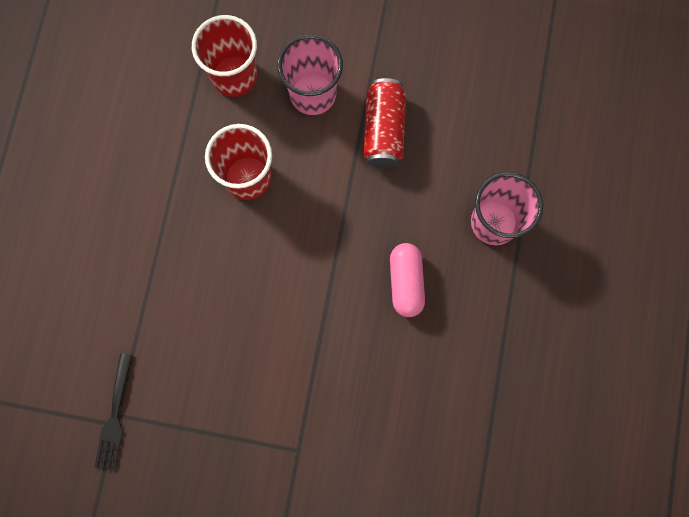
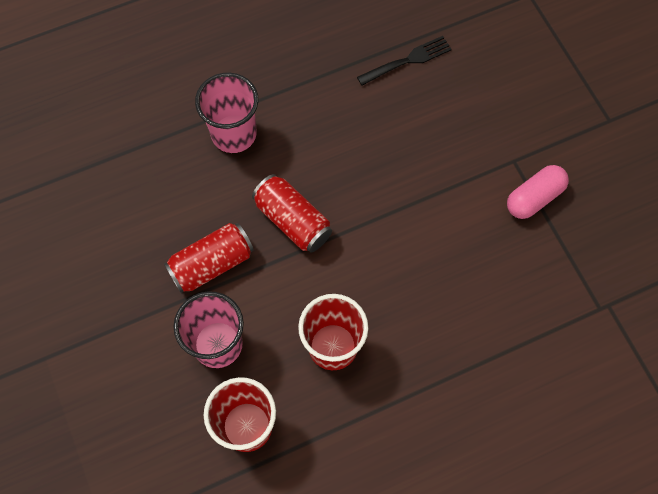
camera: 125 degrees left, 10 degrees down
(115, 415) = (602, 310): black fork -> black fork (407, 61)
(376, 217) = (292, 221): none -> red can
(406, 282) = (329, 167): pink capsule -> pink capsule (534, 198)

